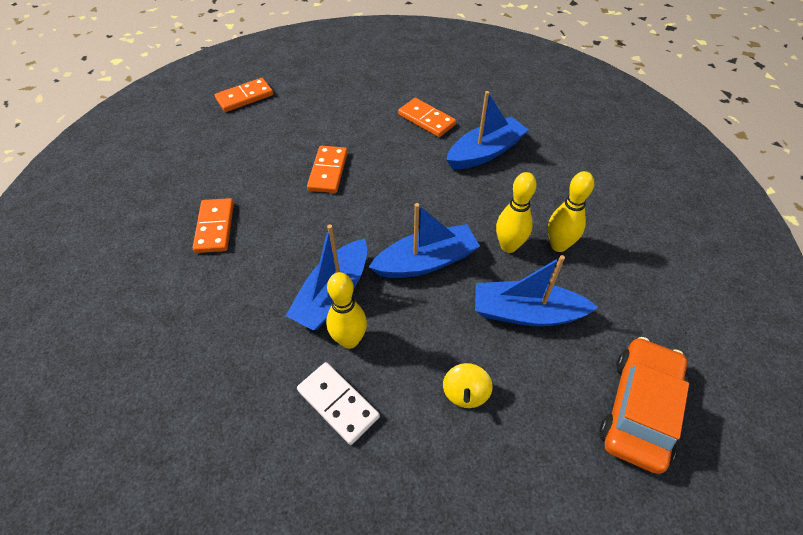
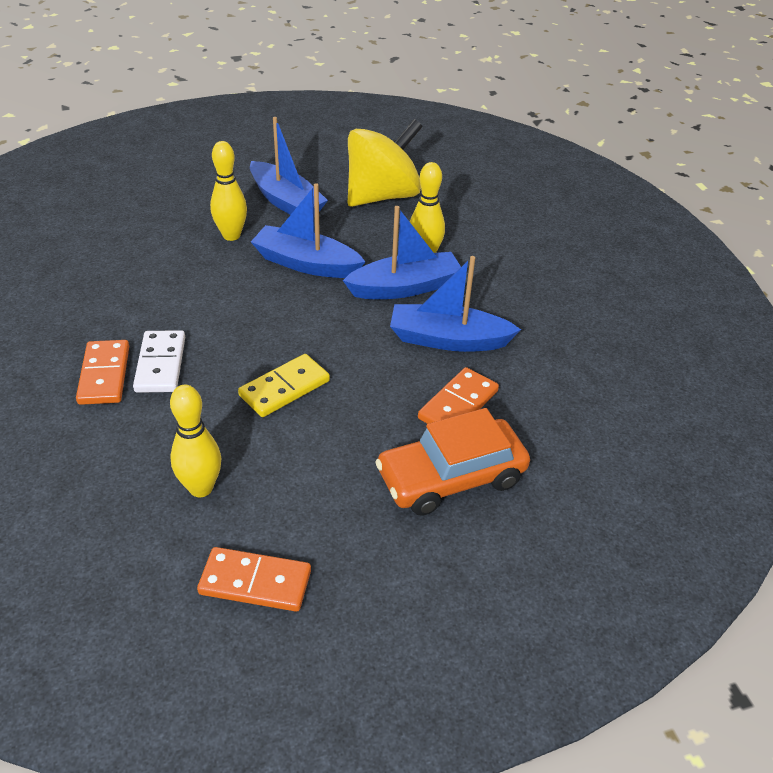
camera: 140 degrees left, 10 degrees down
(328, 171) = (284, 388): orange domino -> yellow domino
(338, 403) = (467, 234): white domino -> white domino (160, 364)
(465, 393) = (382, 196): yellow spinning top -> yellow spinning top, size x2.31
(485, 152) = (117, 304): blue boat -> blue boat (448, 339)
(558, 245) = (197, 215): yellow bowling pin -> yellow bowling pin (201, 488)
(639, 409) = (297, 142): orange car -> orange car (451, 477)

